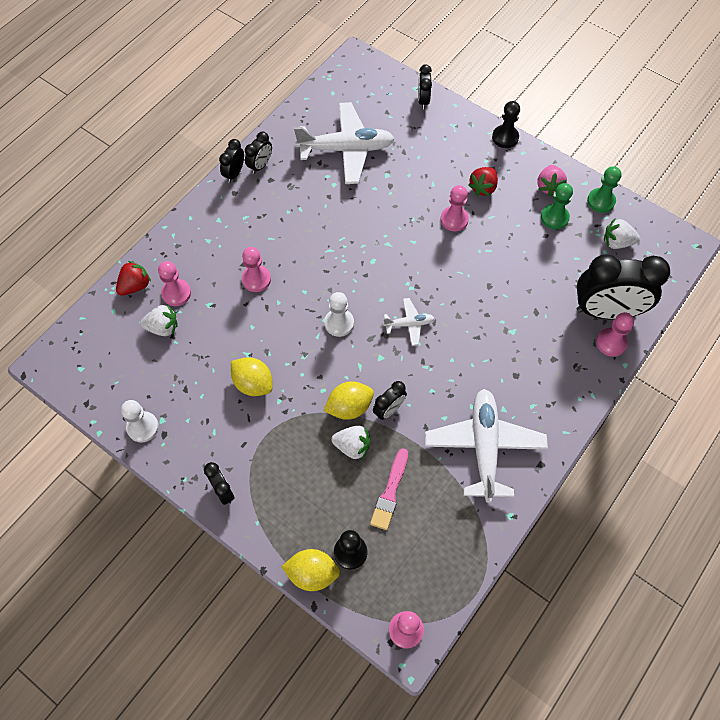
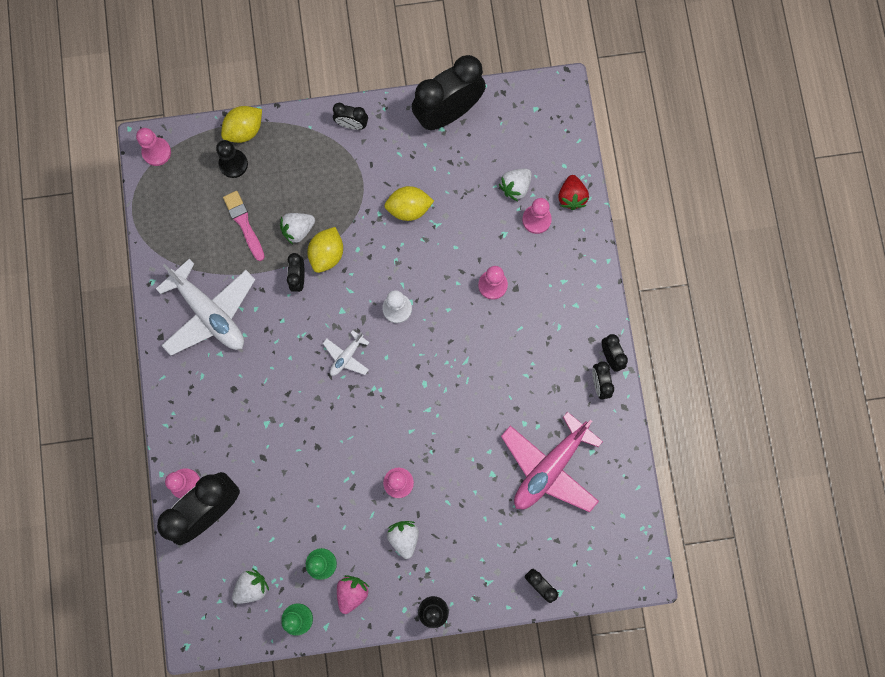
camera: 135 degrees right, 15 degrees up
(143, 427) = (448, 113): white pawn -> black clock
(346, 149) = (549, 467): white plane -> pink plane
(483, 188) = (404, 538): red strawberry -> white strawberry
(549, 186) = (352, 592): pink strawberry -> pink strawberry turned 60 degrees clockwise

